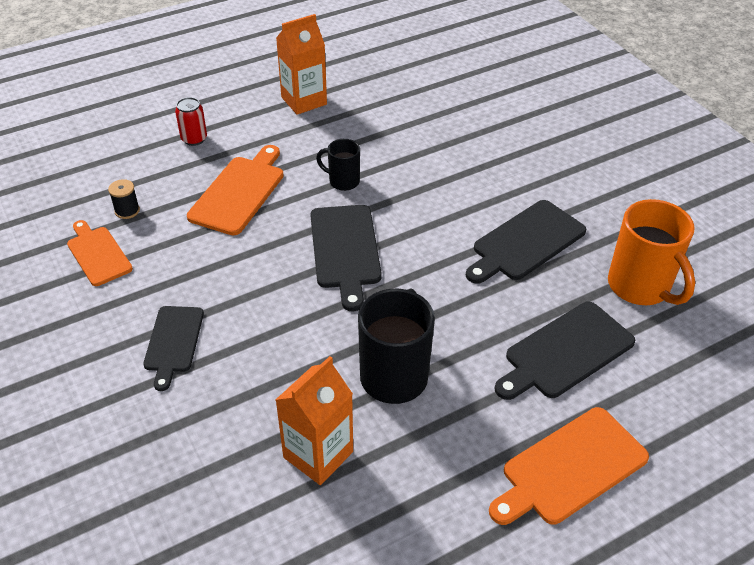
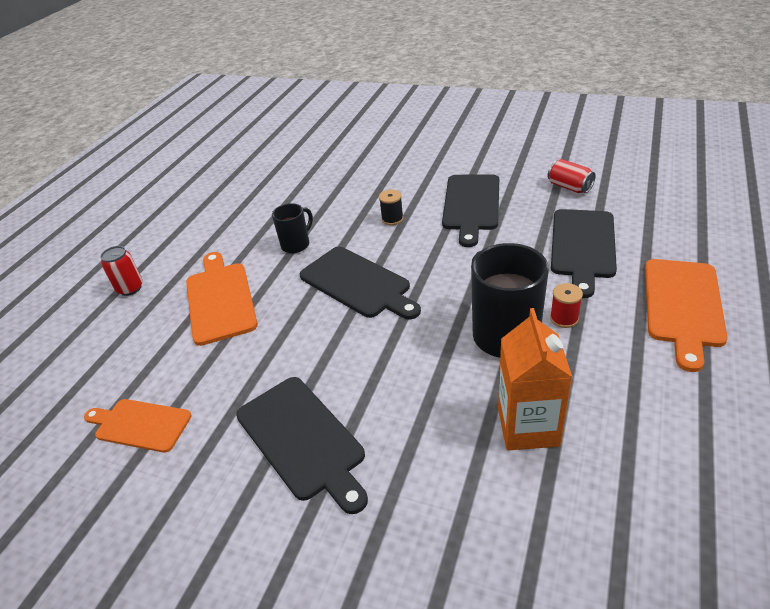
camera: 35 degrees left, 5 degrees down
(127, 211) = (128, 374): black spool -> black spool (392, 219)
(173, 342) = (303, 439): black cutting board -> black cutting board, size x1.50
(304, 101) = (197, 215): orange carton -> none
(342, 181) = (296, 244): black mug -> black mug turned 150 degrees clockwise
(458, 399) = (564, 318): none -> red spool
(640, 287) = (569, 187): orange mug -> red can

